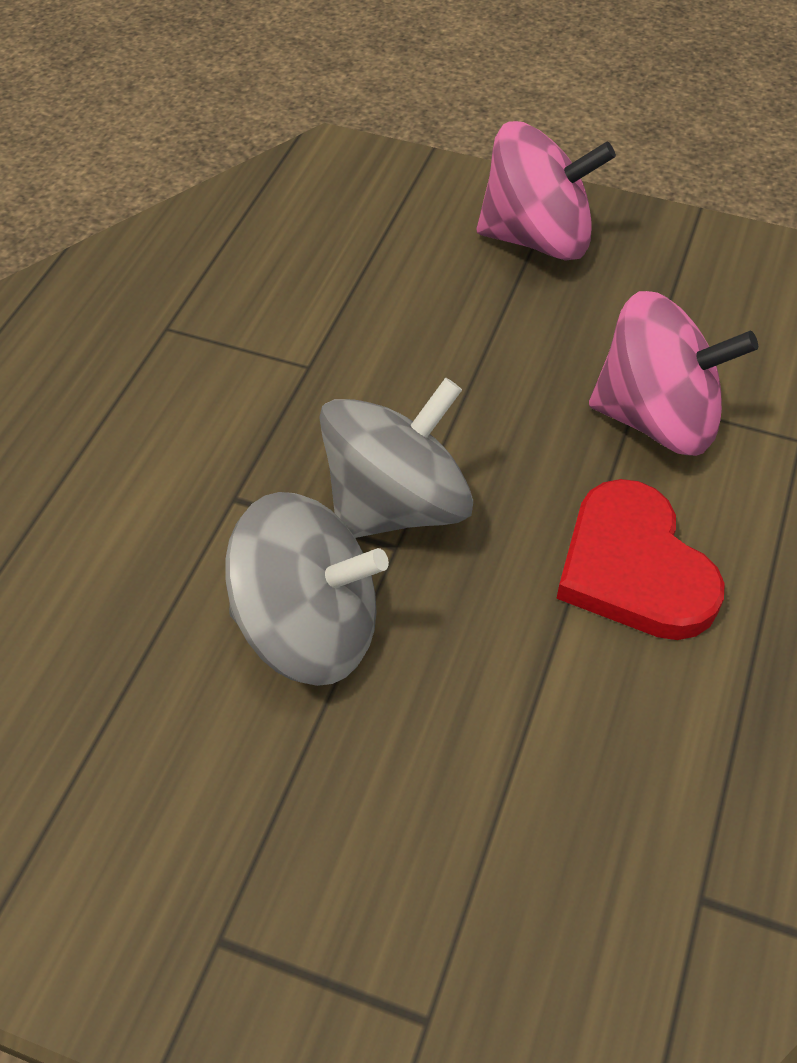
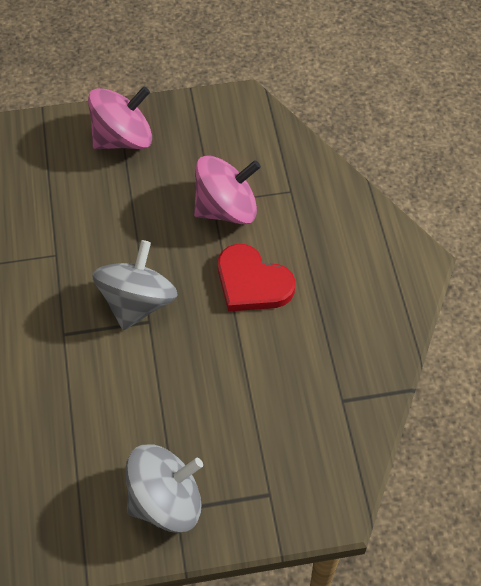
camera: 30 degrees left, 5 degrees up
(308, 628) = (134, 374): grey spinning top -> grey spinning top (166, 501)

